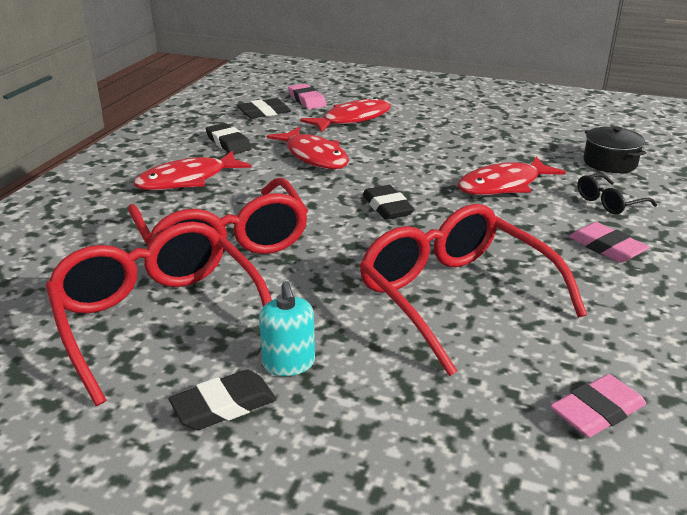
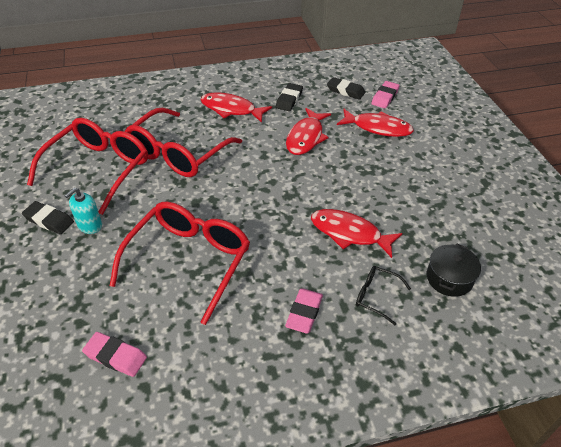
camera: 55 degrees right, 15 degrees up
(387, 207) = (269, 194): black eraser -> none

